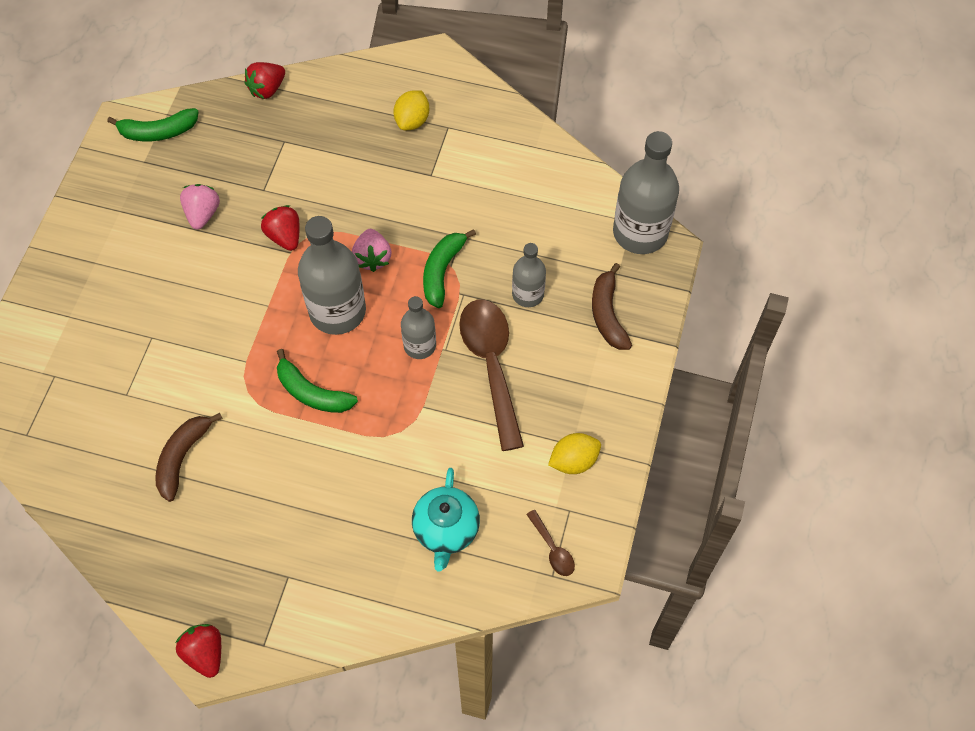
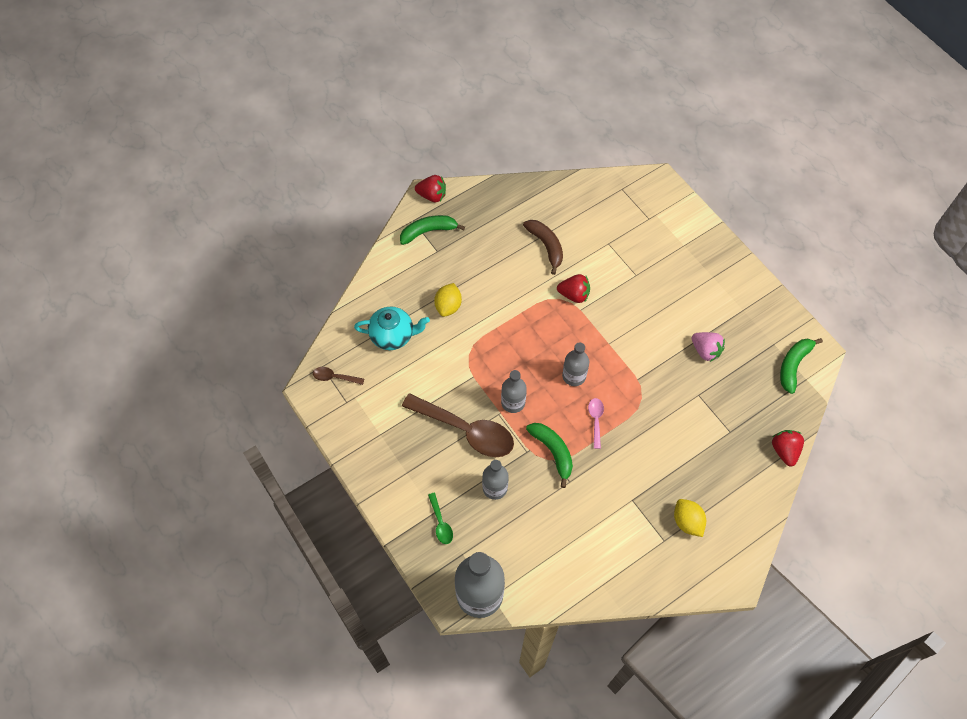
camera: 130 degrees right, 0 degrees up
(285, 236) = (652, 383): red strawberry -> red strawberry (574, 295)
(312, 392) = (531, 328): green banana -> green banana (428, 231)
(337, 311) = (574, 376): grey bottle -> grey bottle, size x0.56
(372, 258) = (595, 420): pink strawberry -> pink spoon
(446, 530) = (393, 336): turquoise teapot -> turquoise teapot turned 135 degrees clockwise
(573, 461) = (370, 427): yellow lemon -> yellow lemon (448, 306)
(608, 314) = (441, 523): brown banana -> green spoon

